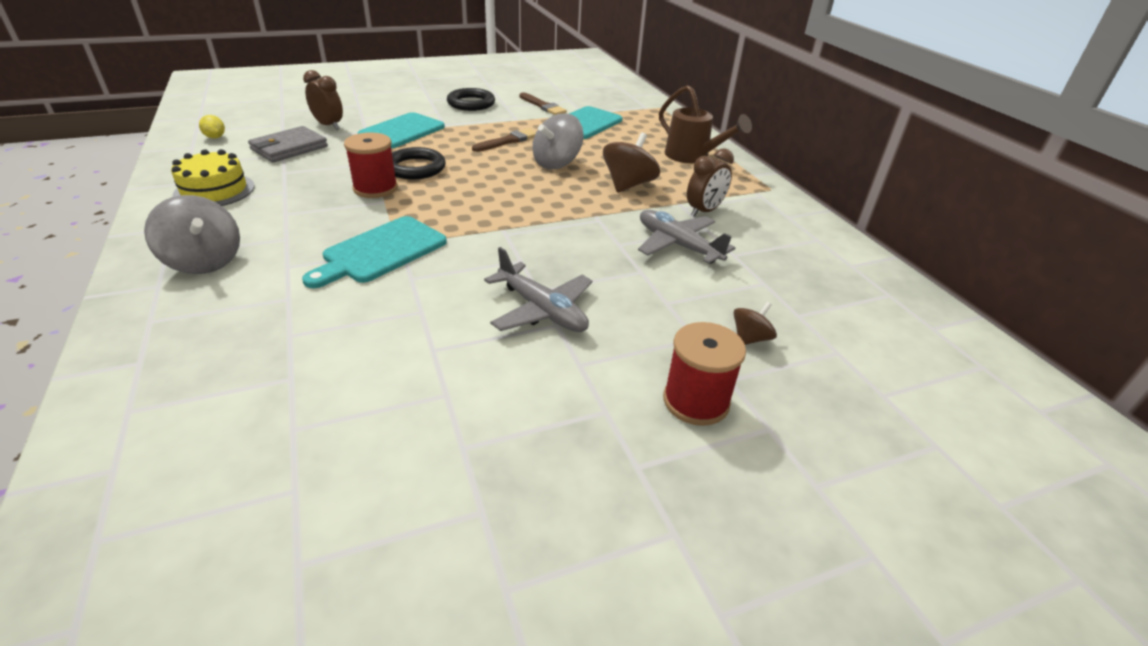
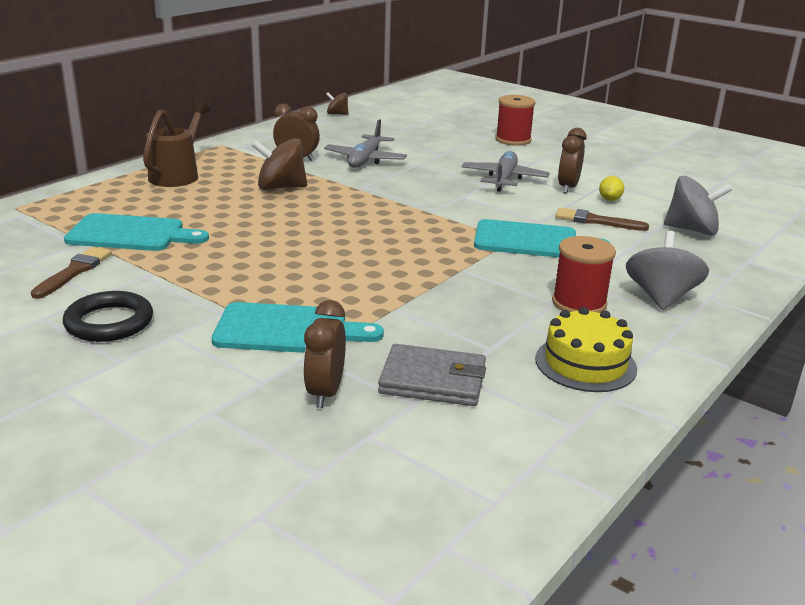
camera: 120 degrees left, 10 degrees down
(215, 137) = (486, 464): yellow lemon -> yellow lemon (610, 199)
(375, 188) = (446, 283): red spool -> red spool (579, 303)
(415, 168) = (374, 281): black ring -> none
(468, 347) = (568, 187): none -> brown clock
(508, 141) = (235, 258): brown brush -> brown brush (596, 221)
(556, 163) = (268, 222): grey spinning top -> grey spinning top (692, 230)
(750, 338) = (444, 135): brown spinning top -> brown spinning top (337, 114)

